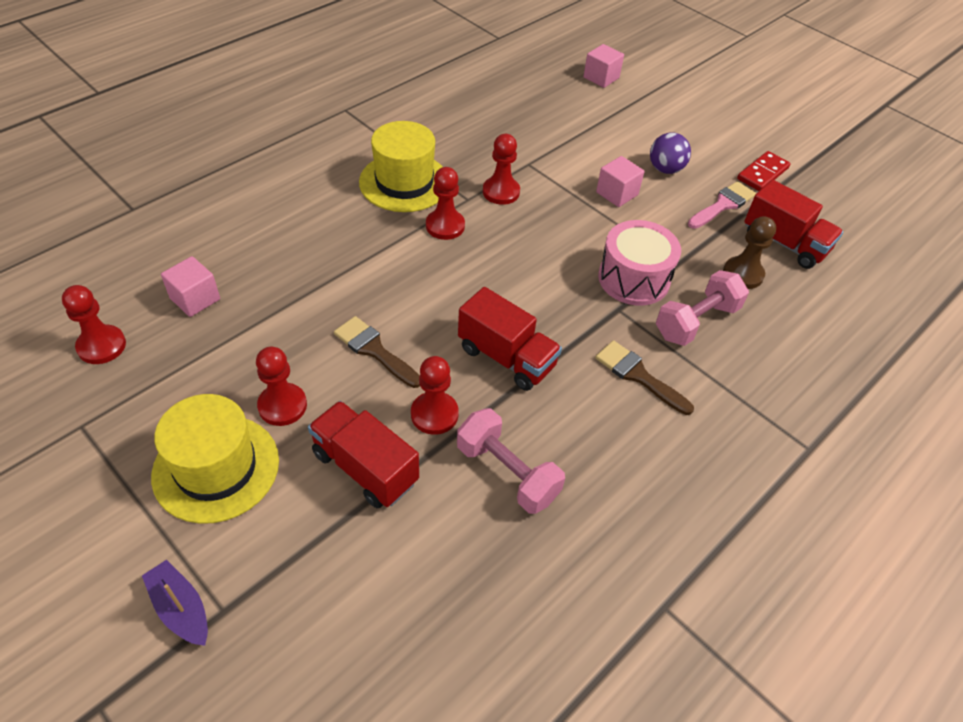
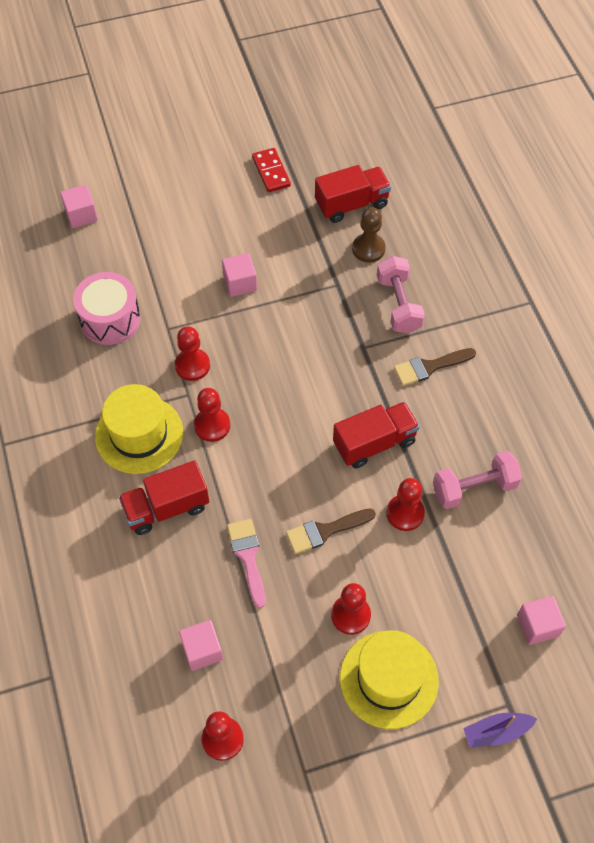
camera: 60 degrees left, 10 degrees up
(349, 610) = (537, 625): none -> pink cube
(365, 468) = (432, 577): red truck -> red truck (166, 508)
(634, 279) = (338, 321): pink drum -> pink drum (110, 319)
(665, 169) = (230, 234): purple ball -> none
(723, 205) = (291, 219): pink brush -> pink brush (248, 557)

